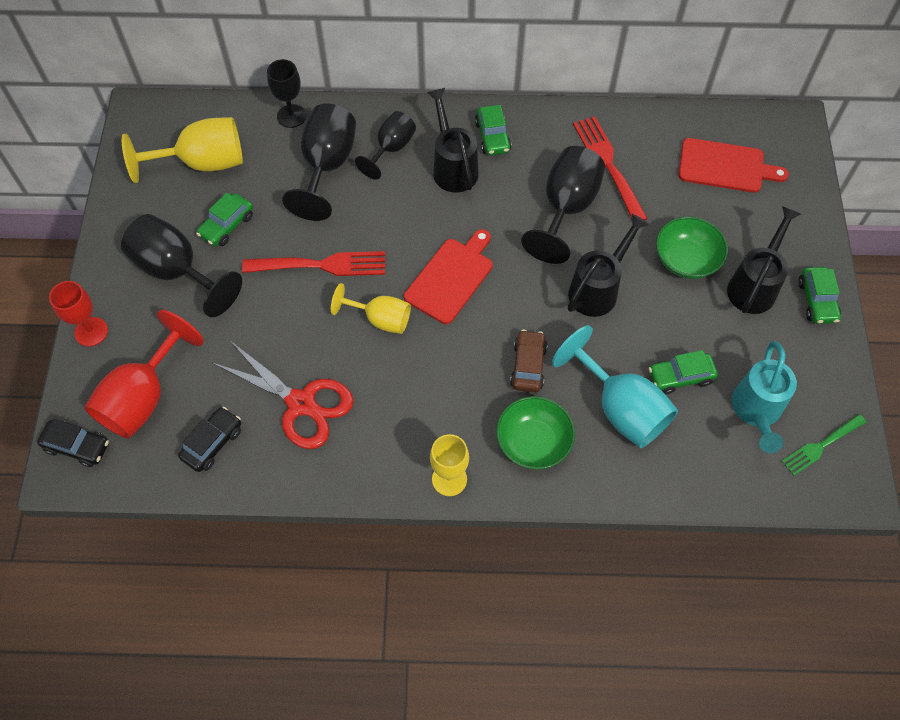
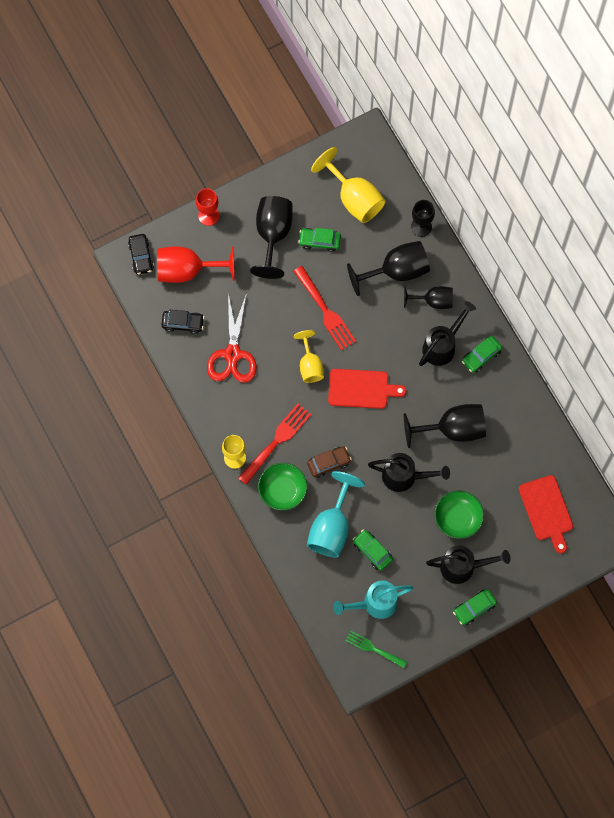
camera: 60 degrees right, 10 degrees up
(608, 165) = (503, 438): red fork -> red fork (276, 441)

